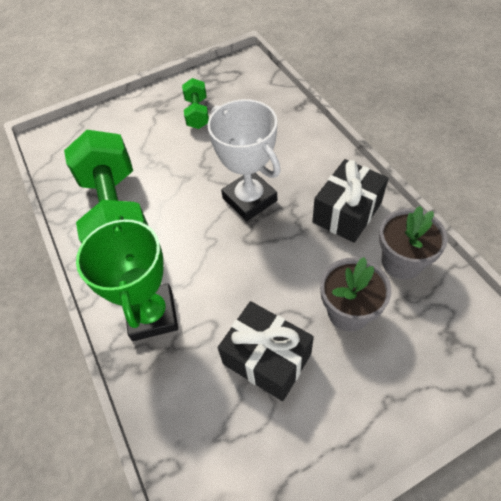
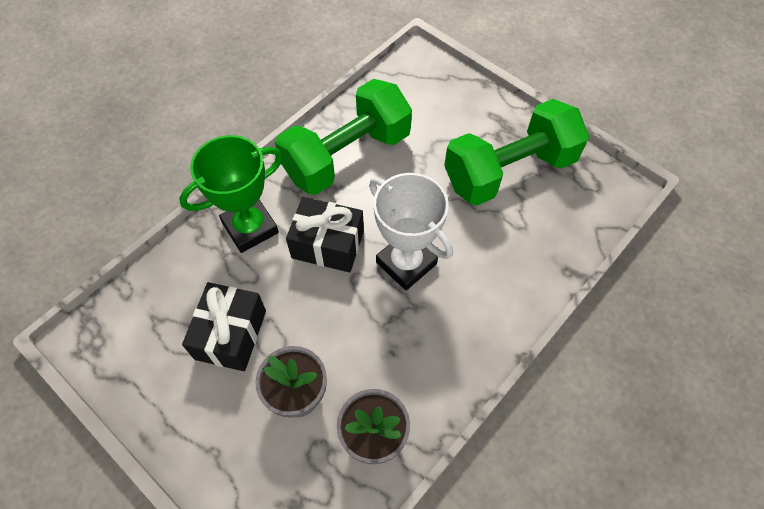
camera: 65 degrees right, 5 degrees up
(197, 113) = (509, 171): green dumbbell -> green dumbbell, size x2.17
(249, 199) = (406, 263): white trophy -> white trophy turned 75 degrees counterclockwise
(347, 212) = (423, 365): black gift -> black gift (328, 244)

